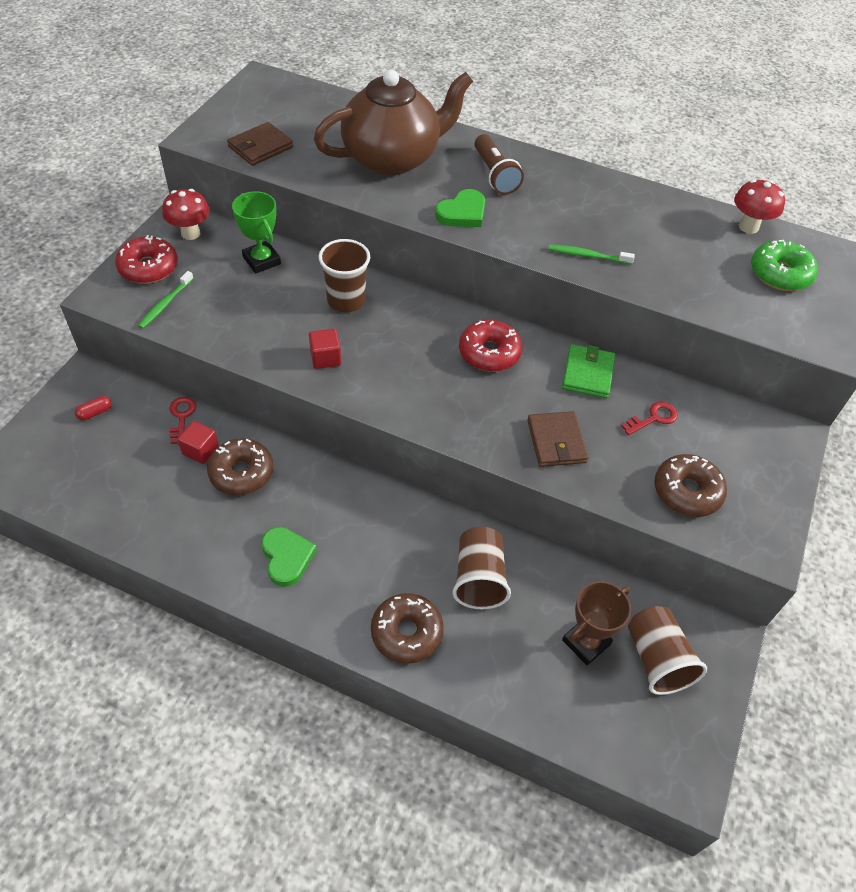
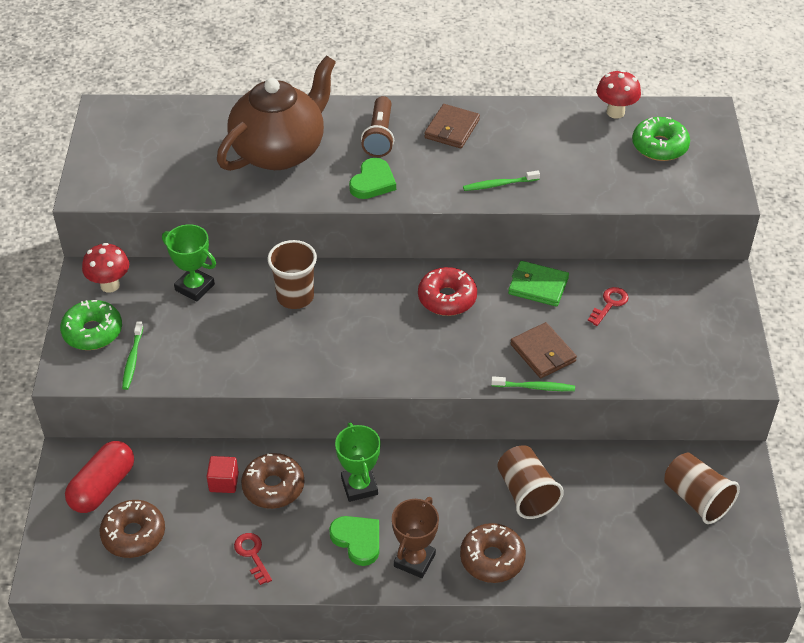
camera: 20 degrees left, 5 degrees down
(95, 413) = (103, 487): red capsule -> red capsule, size x2.32
(148, 268) = (93, 332): red donut -> green donut
(181, 417) = (187, 460): red key -> red key (252, 554)
(260, 147) = (152, 181): brown wallet -> brown wallet (452, 129)
(320, 504) = (359, 486): none -> green trophy
(325, 358) = (309, 354): red cube -> none
(495, 175) = (380, 136): brown flashlight -> brown flashlight turned 45 degrees clockwise
(528, 473) = (535, 387): none -> green toothbrush
(586, 642) = (636, 508): brown trophy -> brown trophy (414, 560)
(587, 374) = (538, 286): green wallet -> green wallet turned 60 degrees counterclockwise
(687, 492) = (664, 354): brown donut -> brown donut (134, 534)

